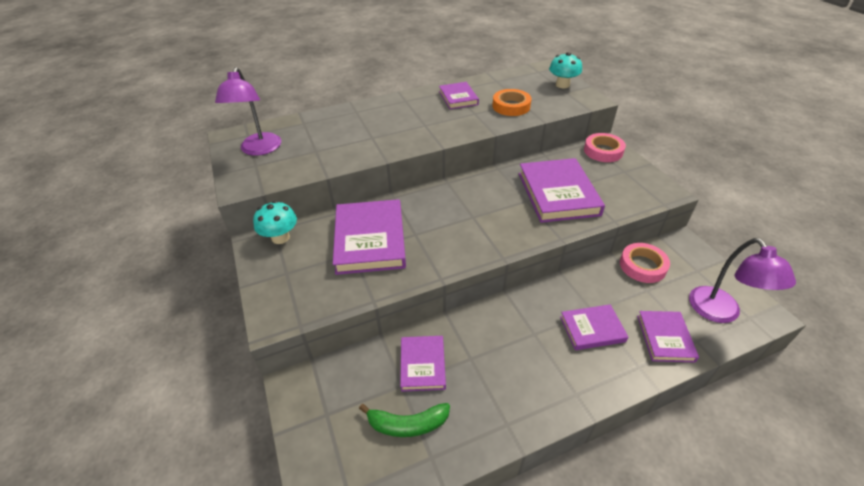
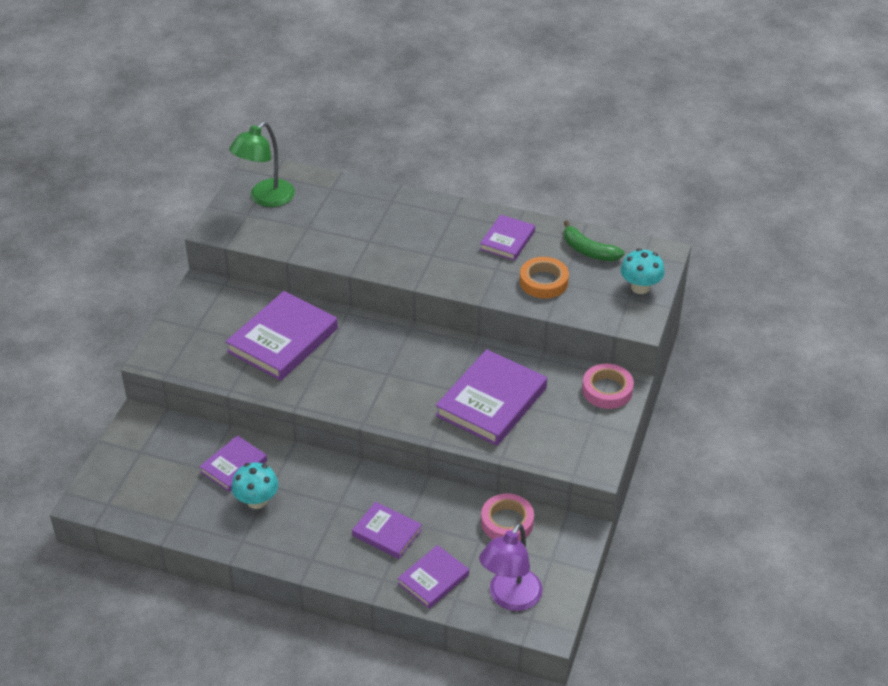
camera: 40 degrees right, 0 degrees up
(259, 150) = (265, 198): purple lamp -> green lamp
(280, 237) = (221, 294): turquoise mushroom -> turquoise mushroom (257, 501)
(407, 424) = (181, 494): green banana -> green banana (588, 250)

